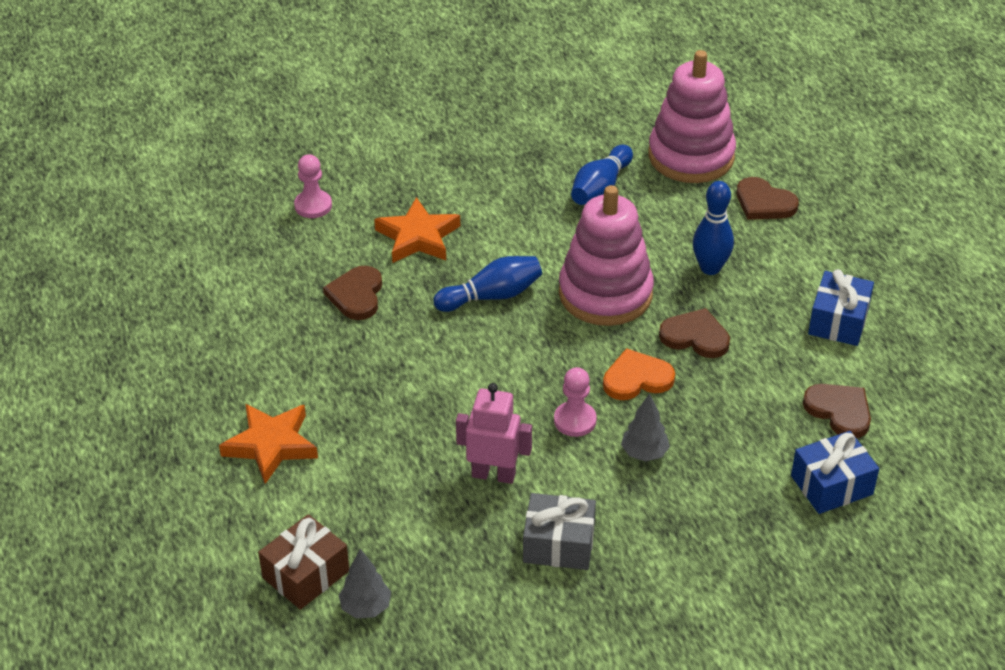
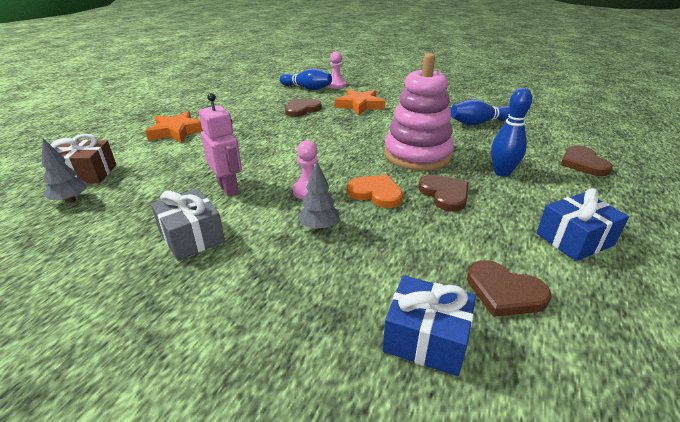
camera: 45 degrees right, 10 degrees down
(491, 296) = (357, 132): blue bowling pin -> blue bowling pin (307, 88)
(691, 156) = (553, 131): pink stacking toy -> none
(839, 411) = (504, 292): brown heart -> brown heart turned 120 degrees clockwise

